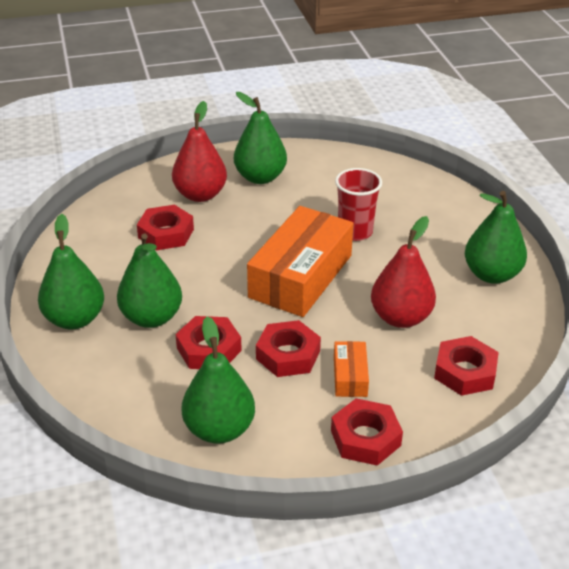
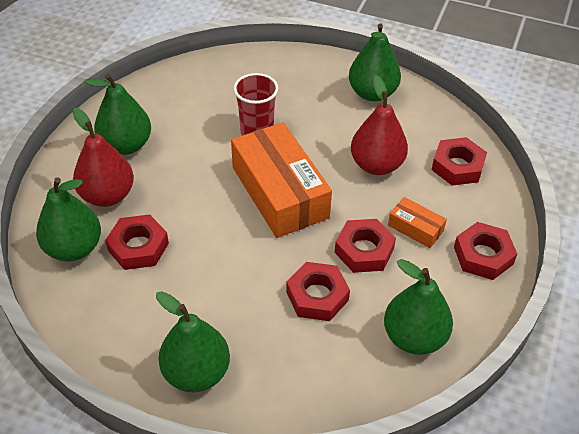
camera: 55 degrees left, 10 degrees up
(151, 317) = (244, 314): green pear -> green pear (74, 248)

